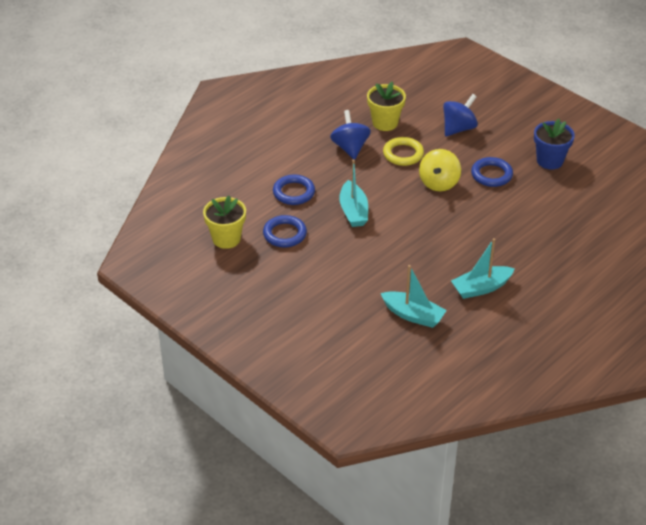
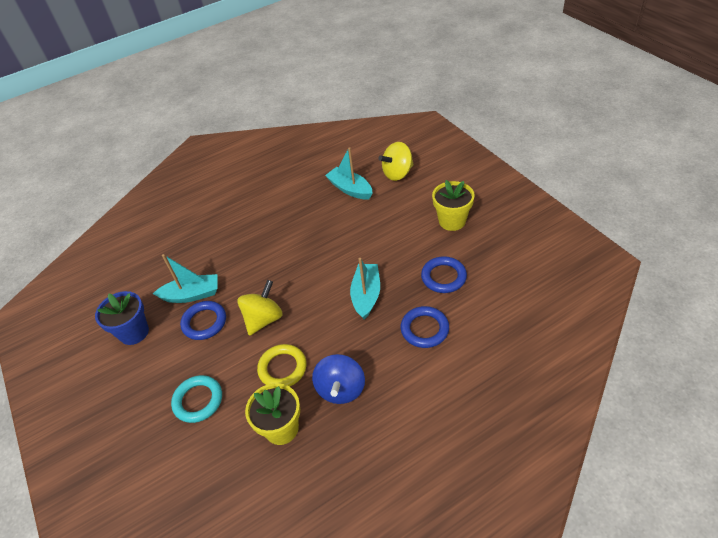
camera: 160 degrees left, 5 degrees up
(226, 239) = (505, 279): yellow flower pot -> yellow flower pot (452, 221)
(362, 342) = (397, 173): none -> yellow spinning top
(458, 128) = (198, 400): blue spinning top -> turquoise ring
(481, 288) = (285, 205): turquoise boat -> turquoise boat (192, 295)

